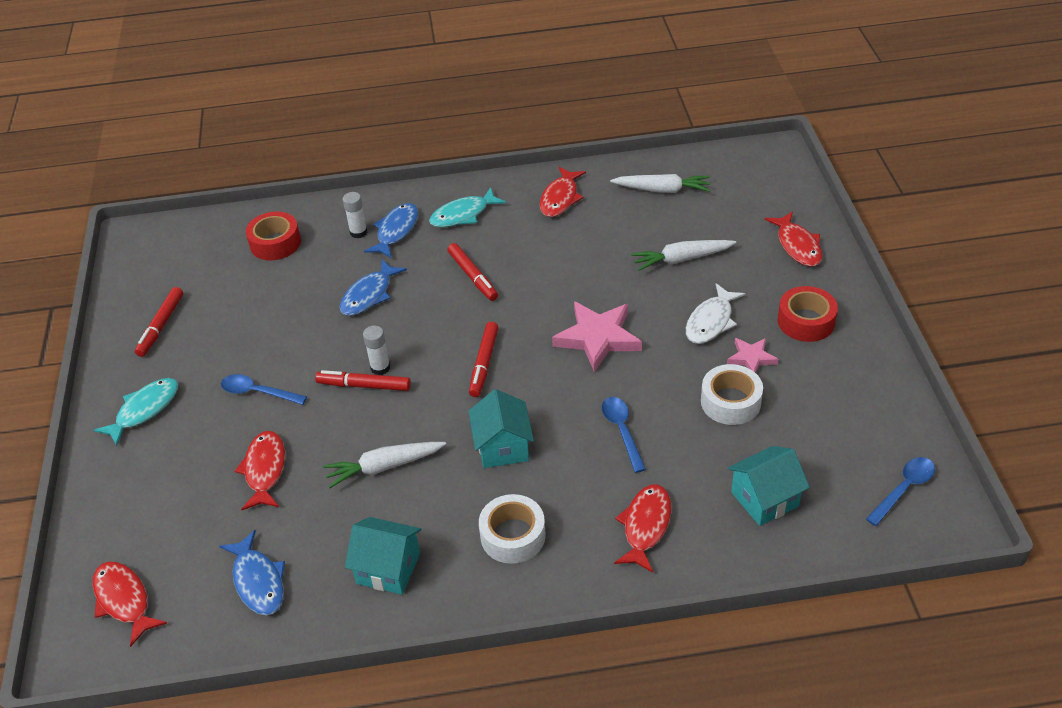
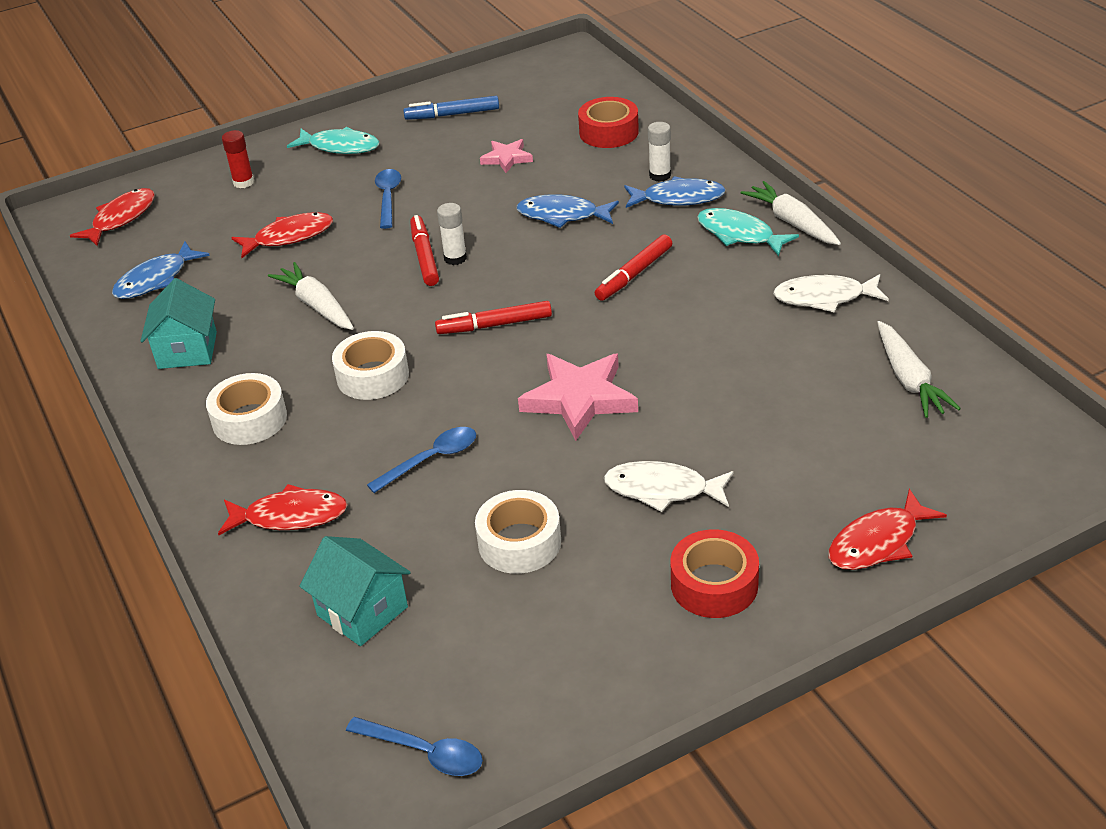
camera: 70 degrees right, 5 degrees down
(143, 491) = (243, 182): none -> red glue stick
(161, 326) = (452, 114): red marker -> blue marker
(503, 447) = (372, 376): turquoise house -> white tape
(560, 198) = (824, 297): red fish -> white fish
(682, 259) = (772, 433): white carrot -> white carrot (792, 223)
(751, 358) = (610, 544): pink star -> pink star (507, 158)

